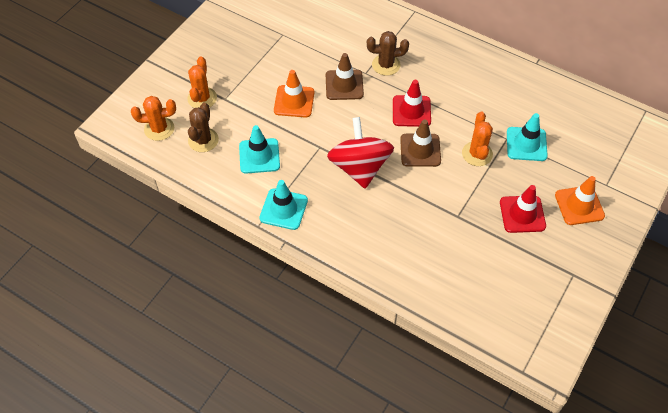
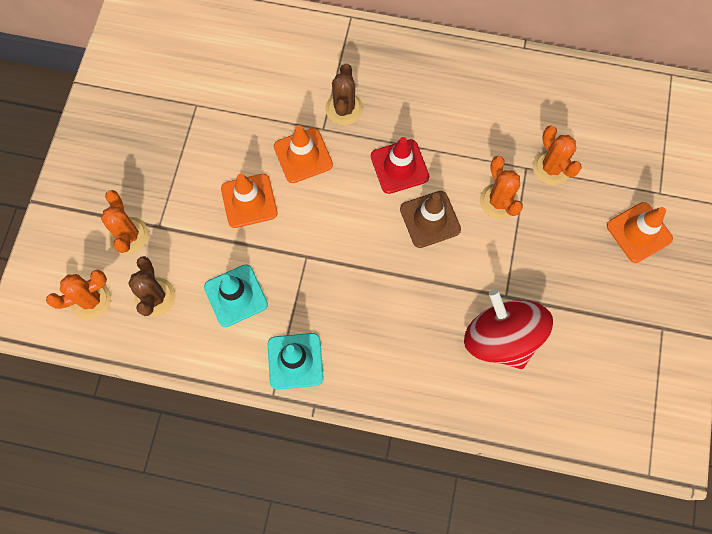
camera: 20 degrees left, 15 degrees up
(344, 85) = (303, 156): brown traffic cone -> orange traffic cone
(359, 167) = (366, 269): red spinning top -> red spinning top (501, 337)
(386, 65) = (344, 109): brown cactus -> brown cactus turned 60 degrees counterclockwise
(522, 214) = (579, 267): red traffic cone -> none
(526, 144) = (551, 168): turquoise traffic cone -> orange cactus

